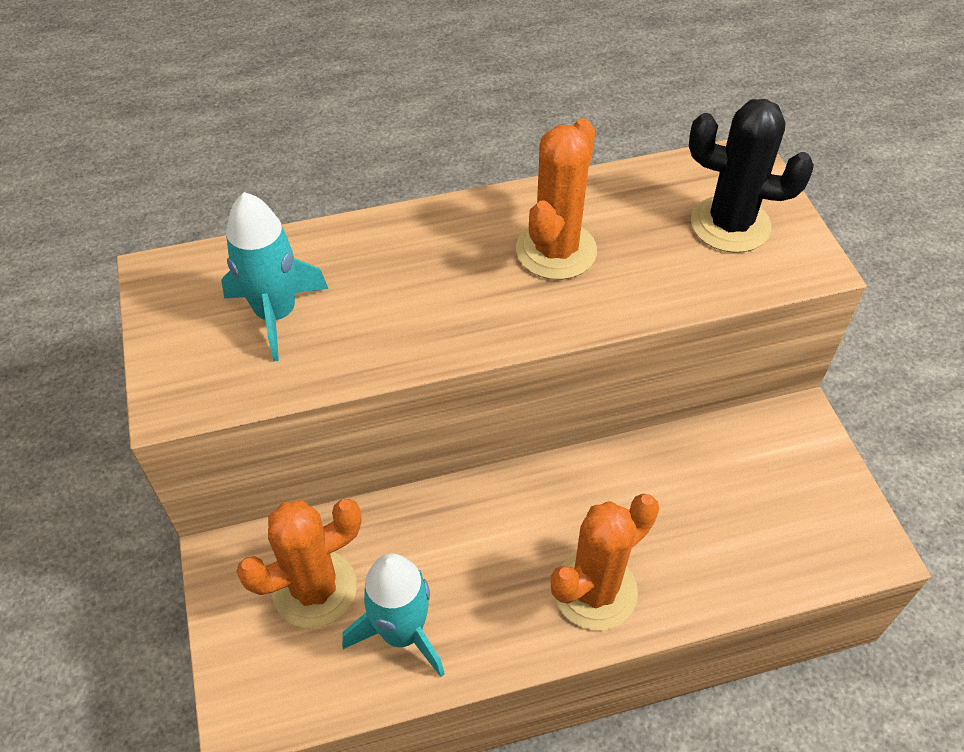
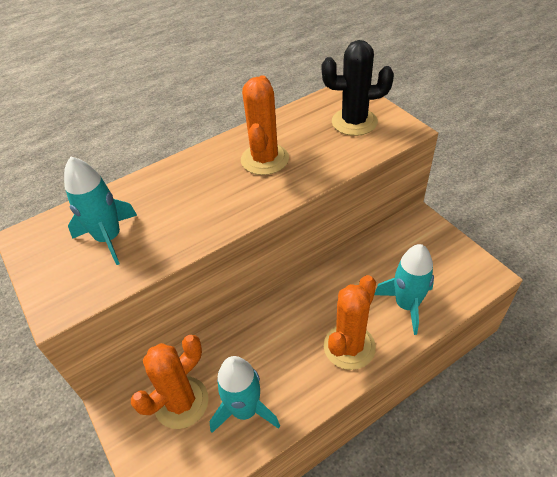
camera: 15 degrees left, 5 degrees down
(714, 555) = (406, 305): none -> turquoise rocket

